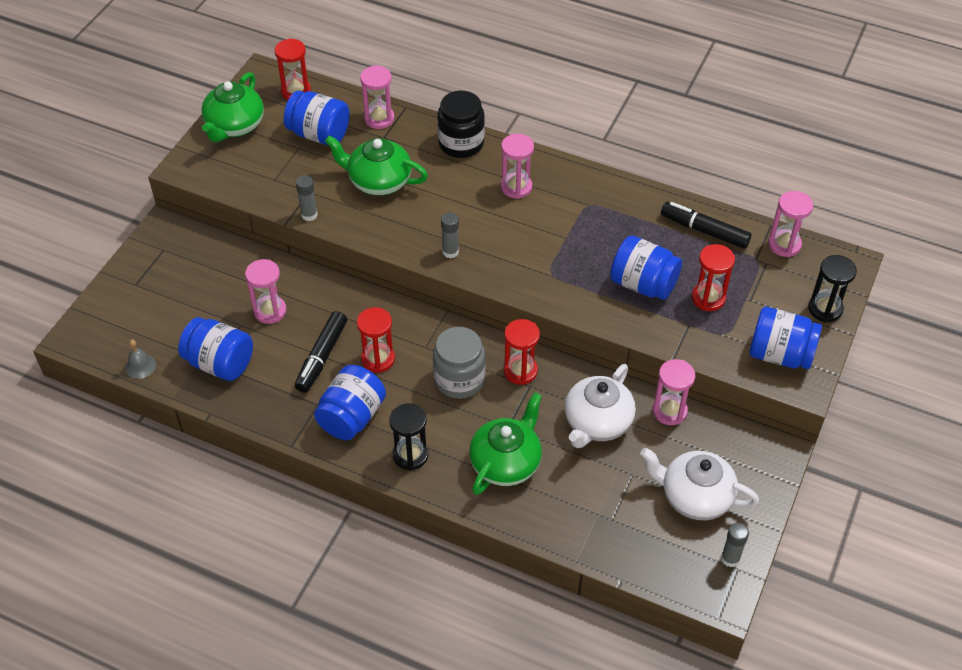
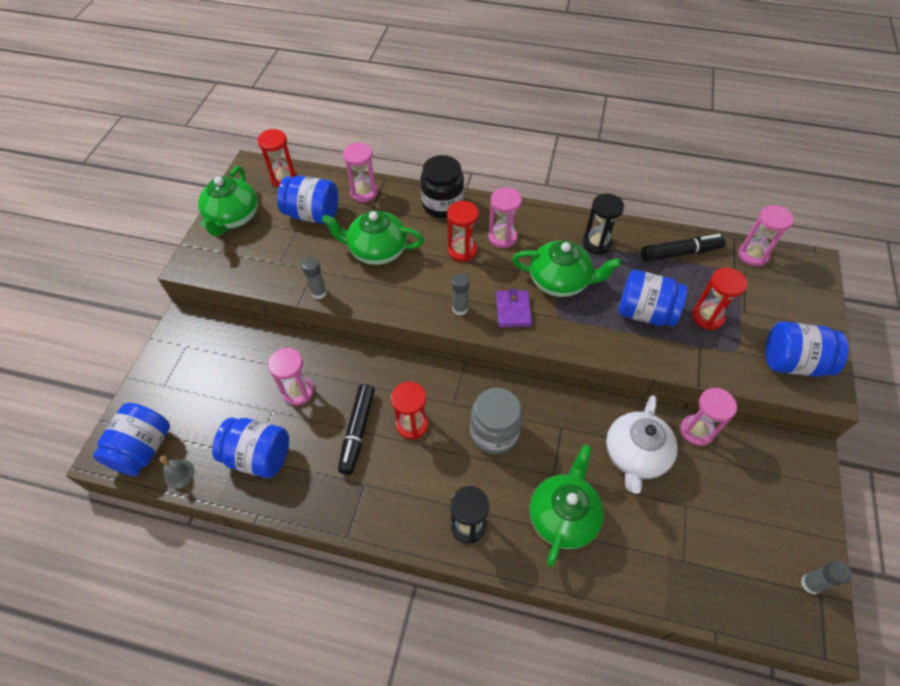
camera: 10 degrees left, 5 degrees up
(352, 417) = (400, 492): blue jar -> blue jar (143, 449)
(505, 261) = (513, 310): none -> purple wallet
(520, 371) = (548, 413): red hourglass -> red hourglass (462, 251)
(564, 240) = (560, 281): none -> green teapot
(694, 496) = (752, 519): white teapot -> none
(704, 231) = (680, 253): black marker -> black marker turned 150 degrees clockwise
(825, 309) = (813, 310): black hourglass -> black hourglass (597, 243)

